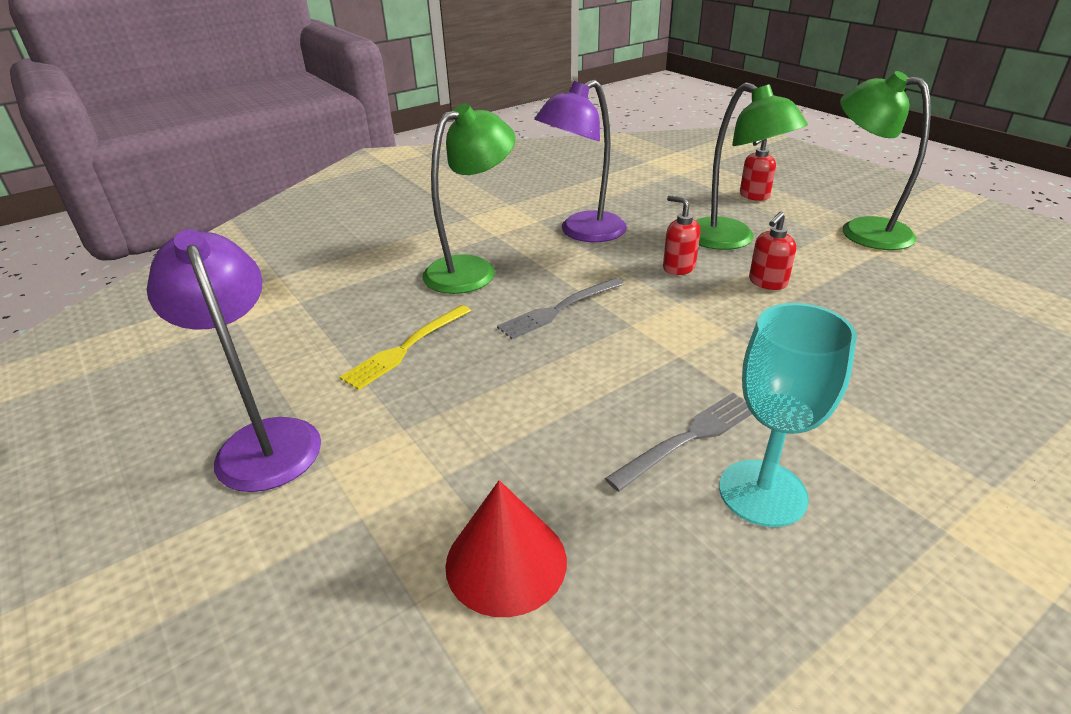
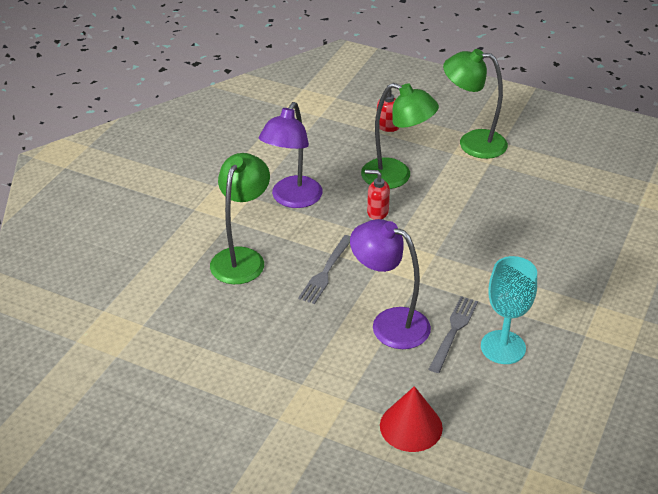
camera: 30 degrees left, 5 degrees up
(264, 440) = (228, 421): purple lamp -> purple lamp (389, 323)
(405, 349) = (254, 334): yellow fork -> none
(767, 282) = (437, 208): red soap dispenser -> none

